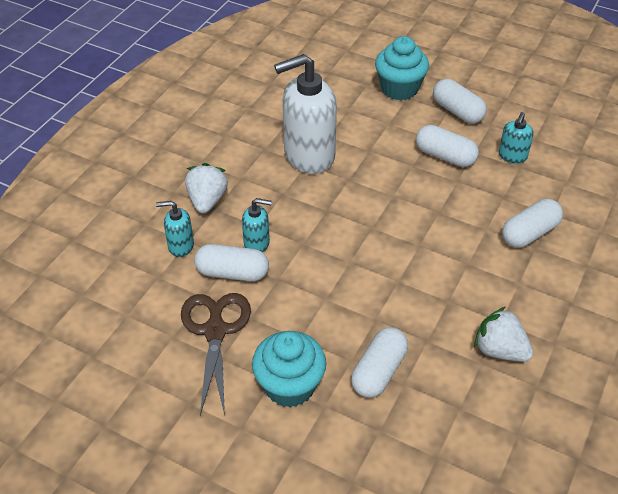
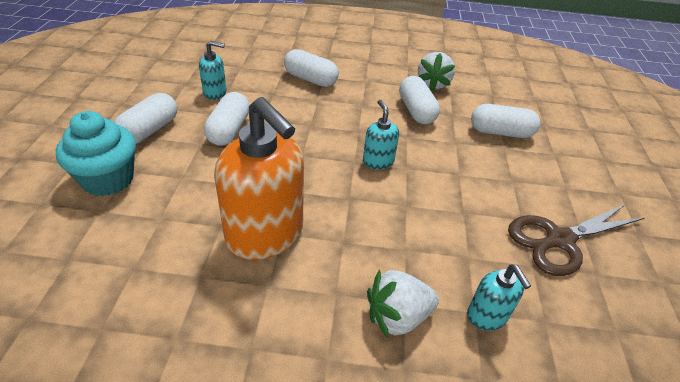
camera: 115 degrees left, 5 degrees down
(232, 273) = (485, 250): white capsule -> white capsule (416, 111)
(257, 243) = (431, 242): turquoise soap dispenser -> turquoise soap dispenser (378, 161)
(289, 386) = (559, 175): turquoise cupcake -> none
(308, 155) = (265, 234): white soap dispenser -> orange soap dispenser

